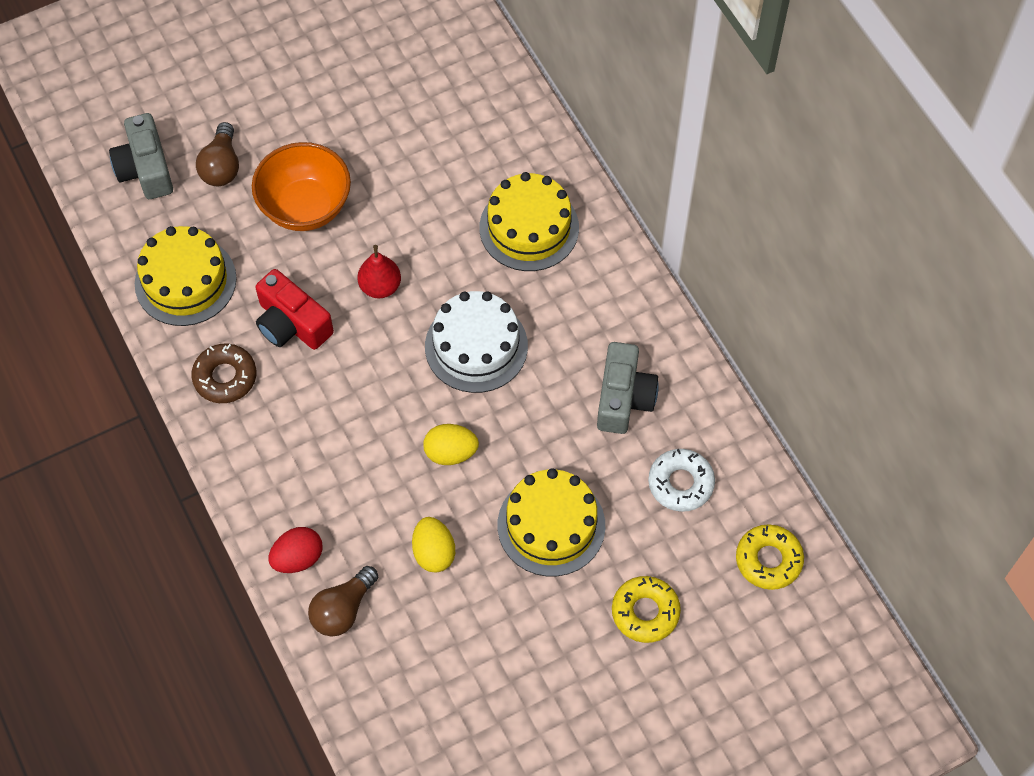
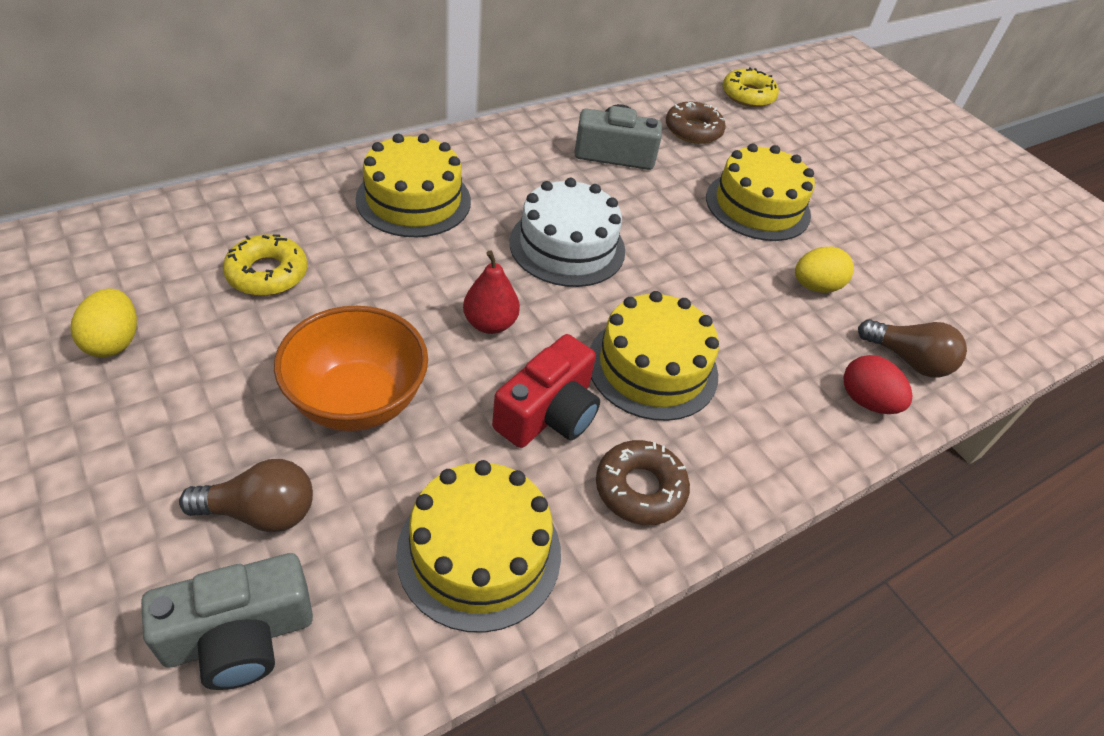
camera: 100 degrees left, 15 degrees down
(335, 399) = (652, 367): none -> yellow cake
(451, 453) = (699, 270): yellow egg -> yellow egg (114, 341)
(645, 612) = (818, 159): yellow donut -> yellow donut (267, 273)
(680, 483) = (693, 130): white donut -> brown donut

